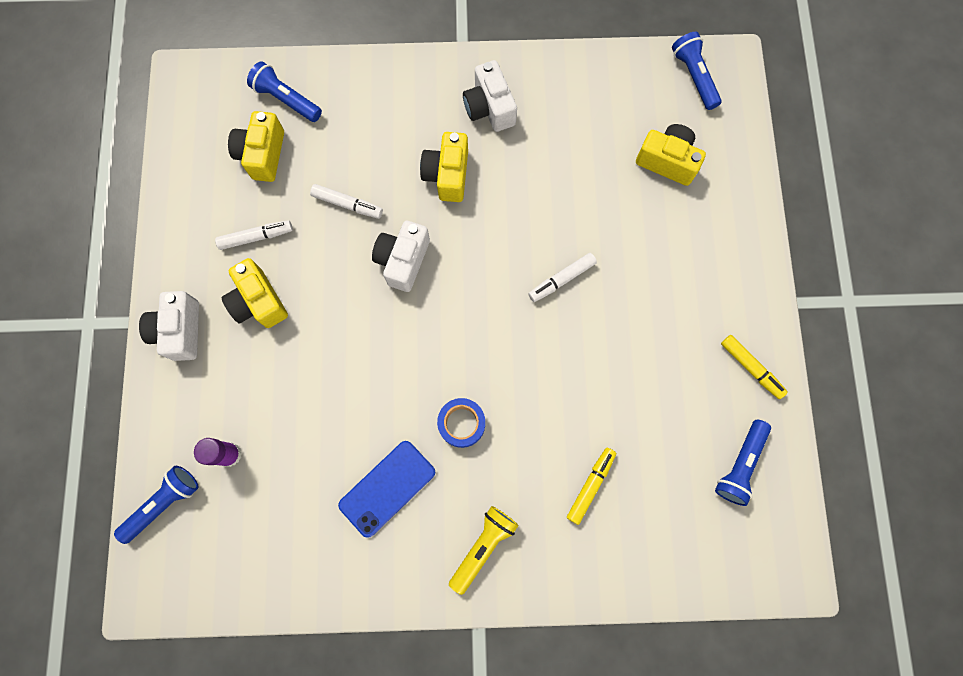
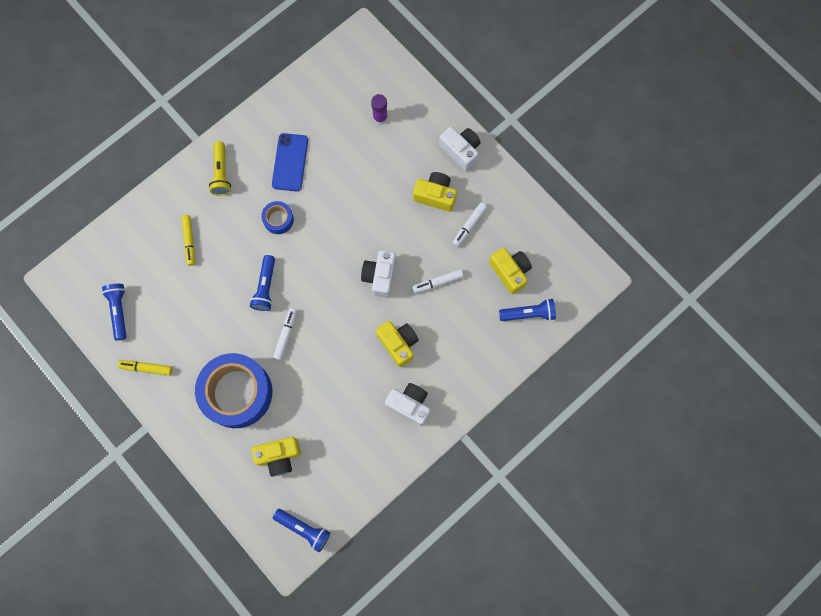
camera: 140 degrees right, 0 degrees up
(164, 503) = (390, 75): blue flashlight -> blue flashlight (265, 287)
(403, 260) = (380, 276): white camera -> white camera turned 150 degrees counterclockwise
(664, 259) = (237, 393): none -> blue tape

